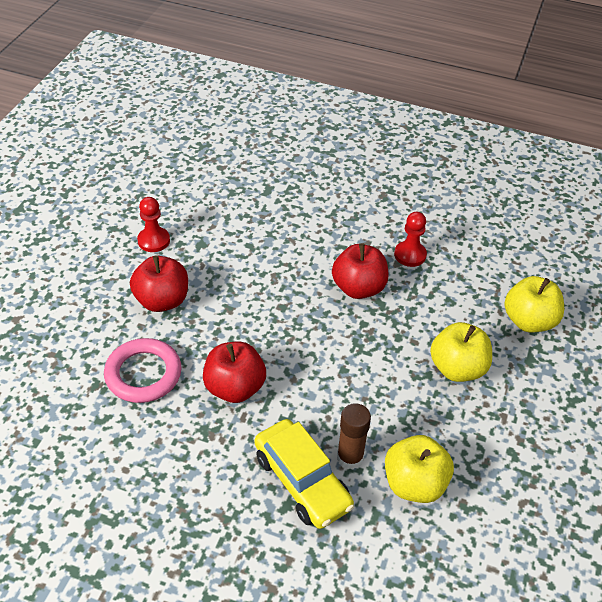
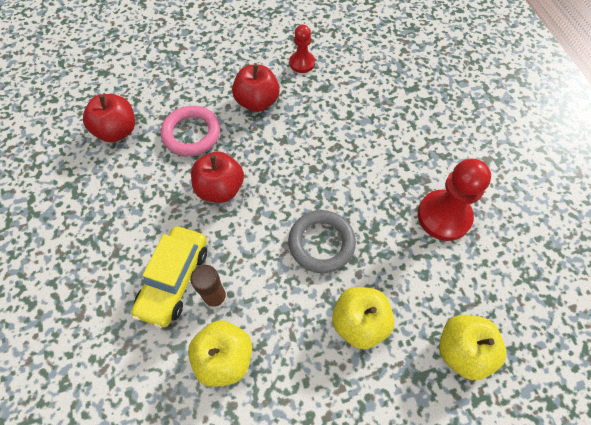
camera: 55 degrees right, 15 degrees up
(358, 288) = (375, 203): red apple -> red apple (117, 131)
(363, 348) = (321, 243): none -> grey ring
(410, 255) = (444, 216): red pawn -> red pawn, size x1.71

